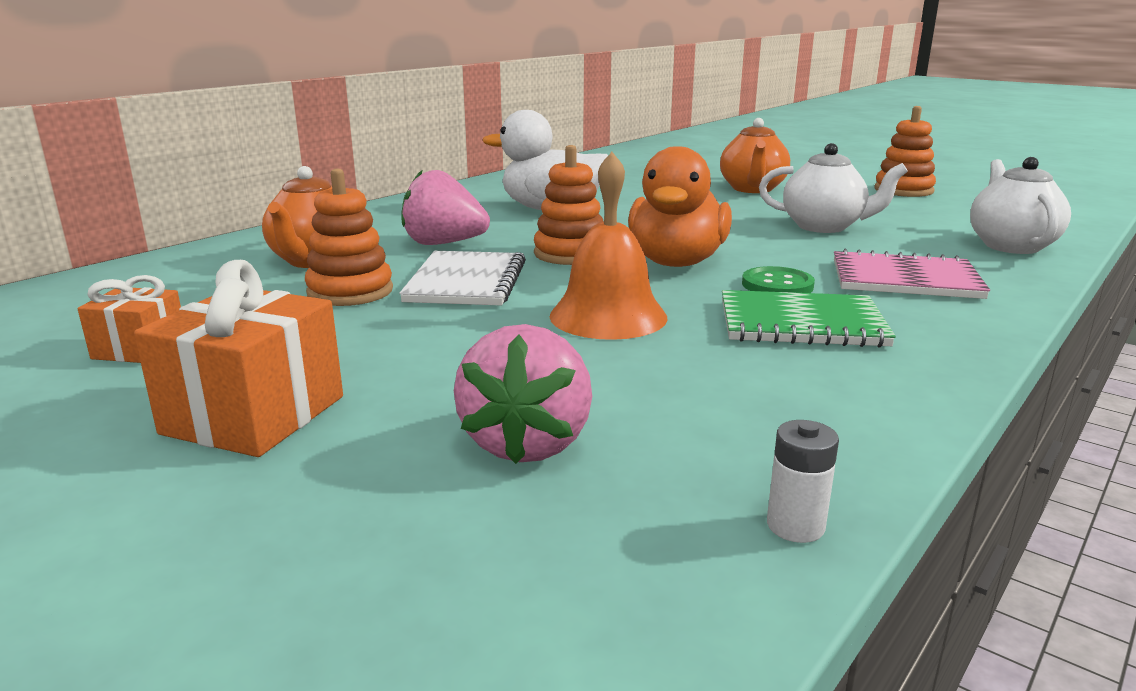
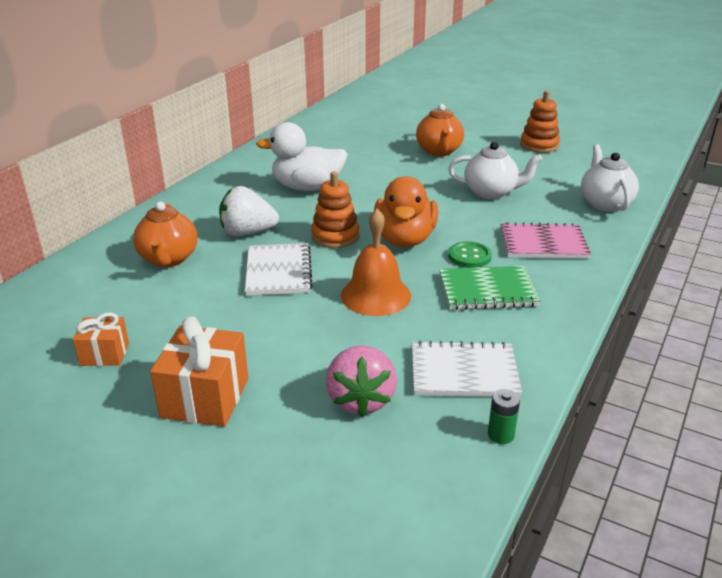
camera: 10 degrees left, 10 degrees up
(350, 292) = (208, 288): orange stacking toy -> none
(443, 244) = (247, 232): pink strawberry -> white strawberry
(736, 422) = (464, 372): none -> white notebook
(795, 526) = (501, 435): white battery -> green battery

